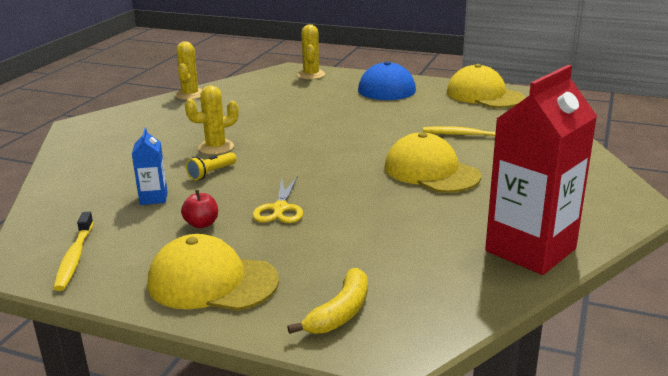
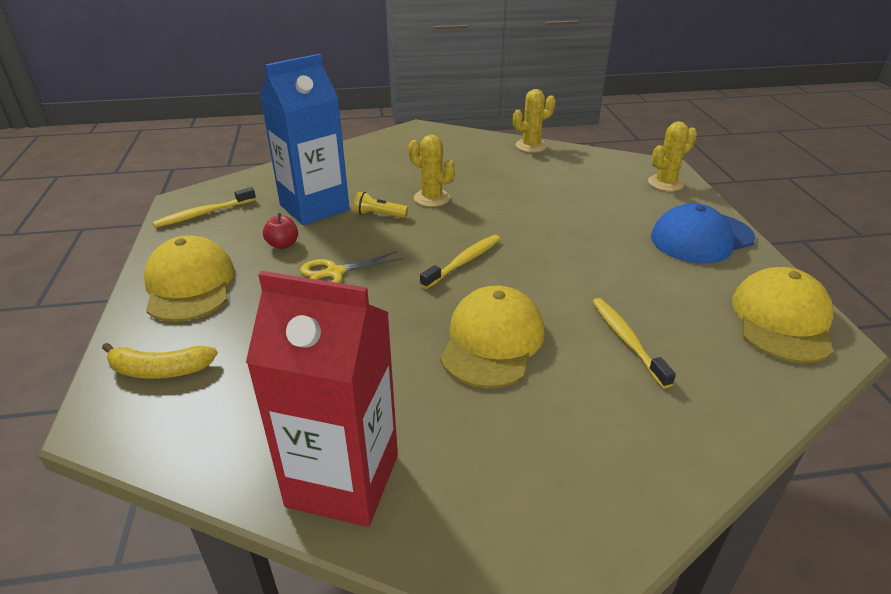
camera: 60 degrees right, 10 degrees up
(153, 198) = (314, 207): blue carton -> blue carton, size x2.24
(326, 158) = (463, 262): none -> yellow toothbrush

